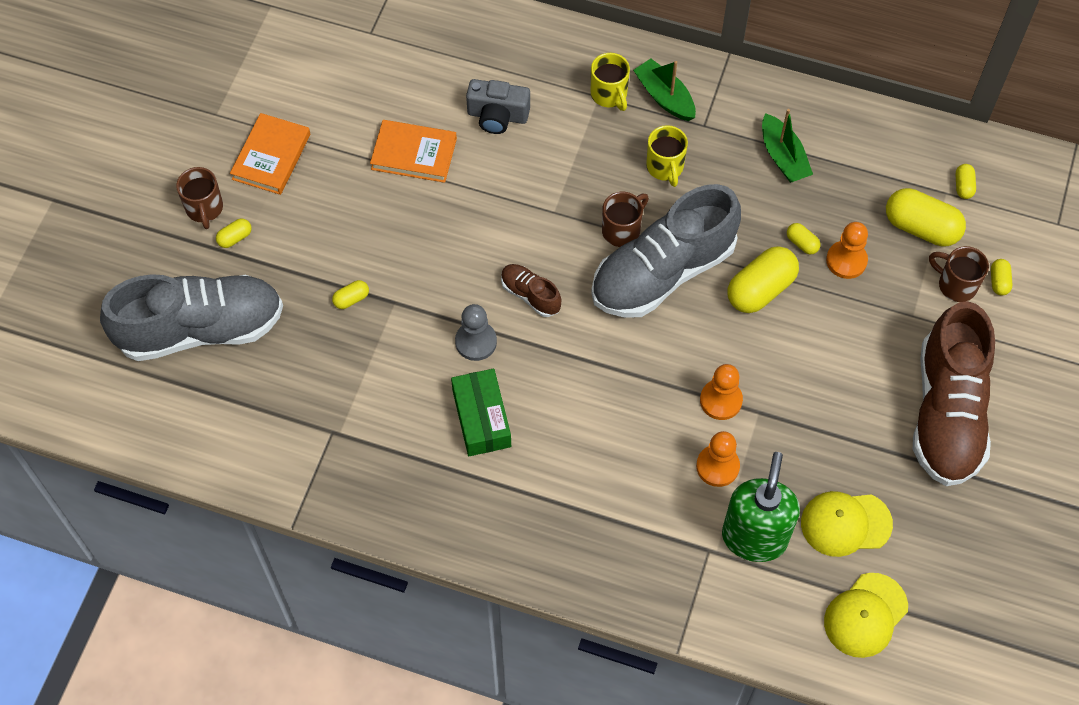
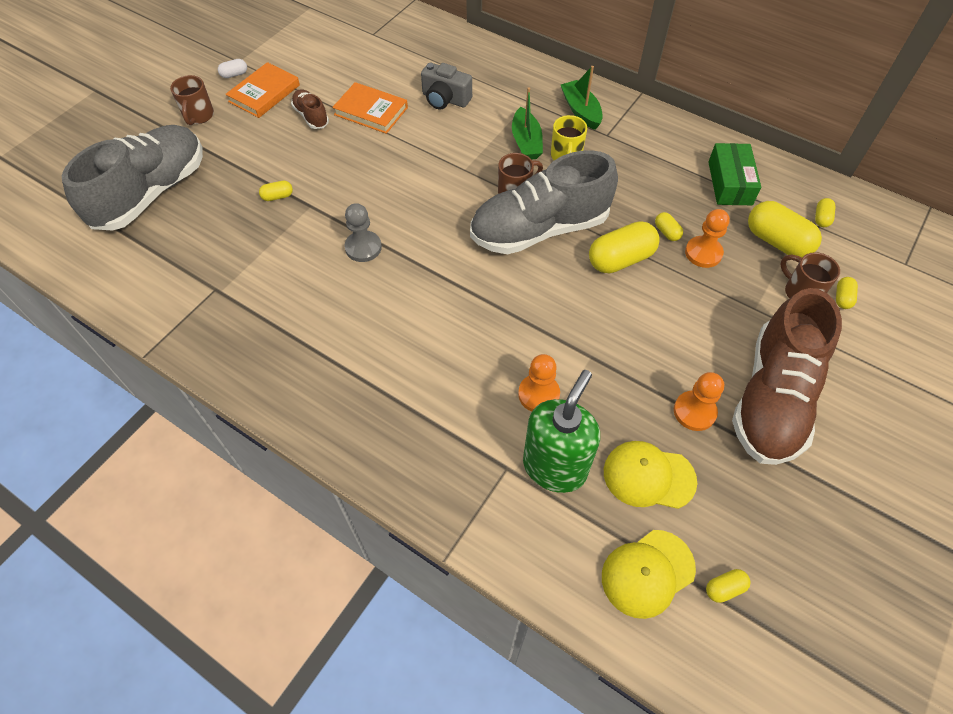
camera: 15 degrees right, 5 degrees down
(201, 329) = (152, 193): grey shoe -> grey shoe turned 60 degrees counterclockwise
(220, 136) = (234, 74): none -> white capsule
(235, 238) = (210, 138): yellow capsule -> yellow capsule (724, 588)
(481, 418) = (343, 306): green box -> green box (730, 183)
(530, 295) = (422, 223): brown shoe -> brown shoe (311, 116)
(609, 95) = (537, 102): yellow mug -> none
(721, 400) = (559, 339): orange pawn -> orange pawn (694, 412)
(783, 157) = (667, 168): green boat -> green boat (526, 142)

